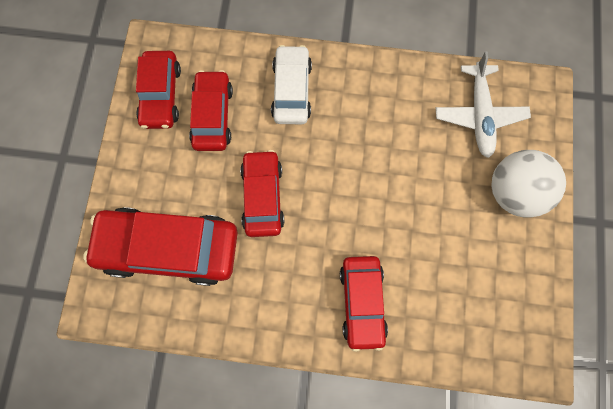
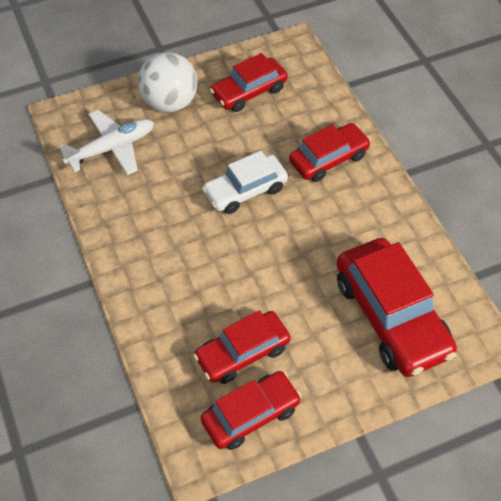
camera: 120 degrees left, 20 degrees down
(262, 196) = (293, 268): red car -> red car (249, 92)
(291, 90) = (173, 298): white car -> white car (245, 190)

